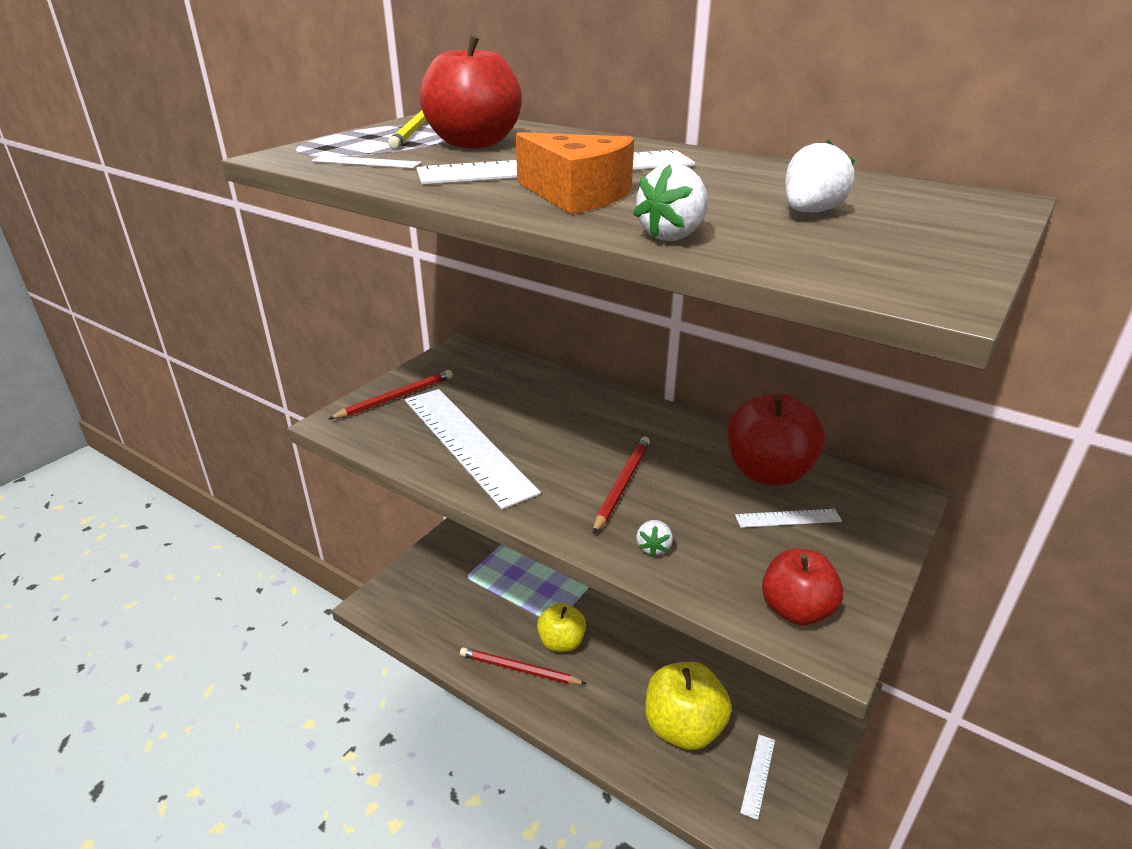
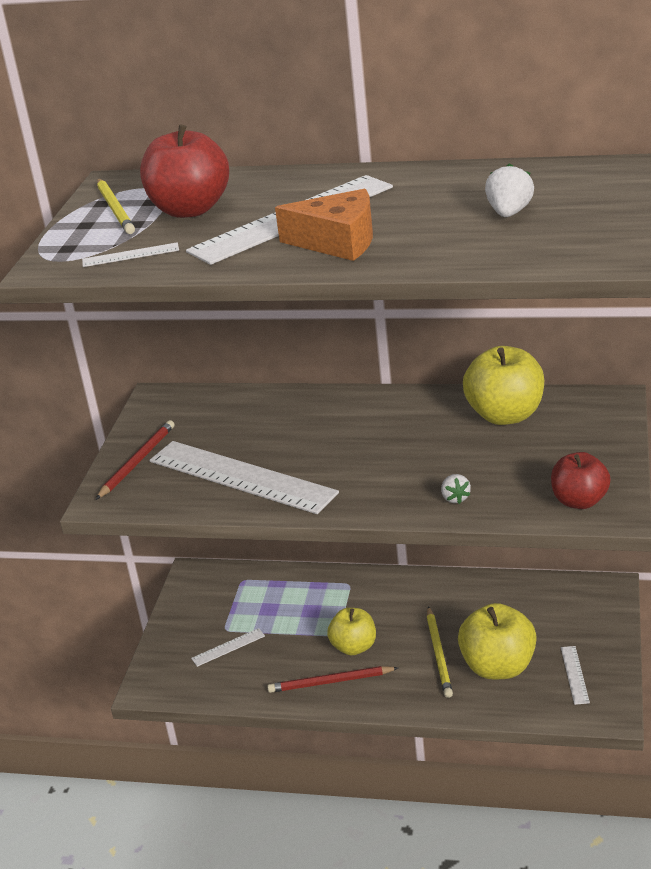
camera: 20 degrees left, 0 degrees up
(622, 485) = (398, 463): red pencil -> none
(633, 686) = (439, 654): none -> yellow pencil
(673, 236) = (439, 259): white strawberry -> none
(768, 472) = (505, 415): red apple -> yellow apple
(788, 518) = (539, 443): white ruler -> white ruler (228, 647)

